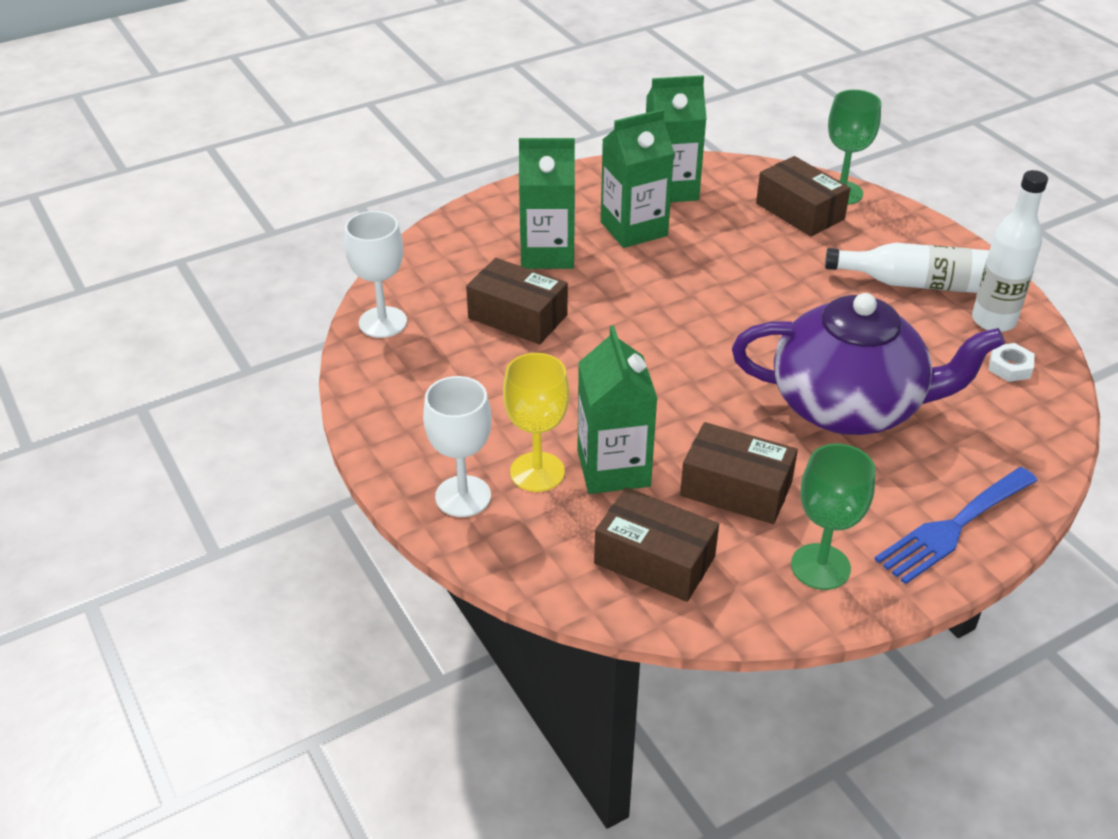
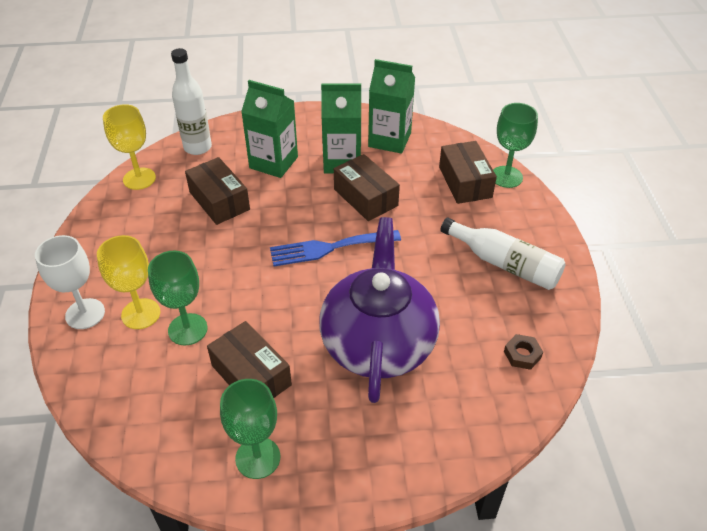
camera: 25 degrees right, 5 degrees up
(383, 322) = (139, 179): white goblet -> yellow goblet
(613, 468) = (187, 329): green carton -> green goblet
(654, 560) = (157, 406): brown box -> brown box (365, 197)
(849, 406) = (378, 342): purple teapot -> purple teapot turned 120 degrees counterclockwise
(953, 528) = (374, 467): blue fork -> blue fork (329, 248)
(993, 321) = (539, 313): white bottle -> white bottle (197, 147)
(1010, 367) = (522, 354): white nut -> brown nut

